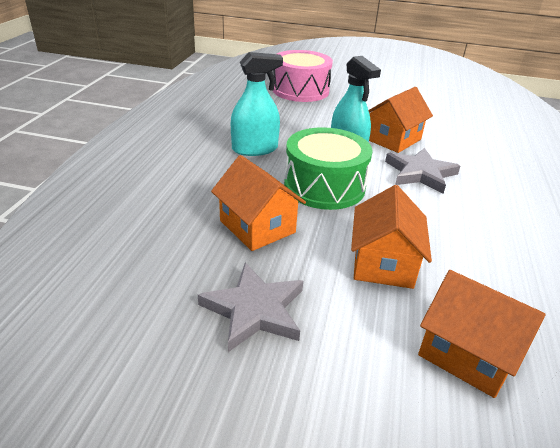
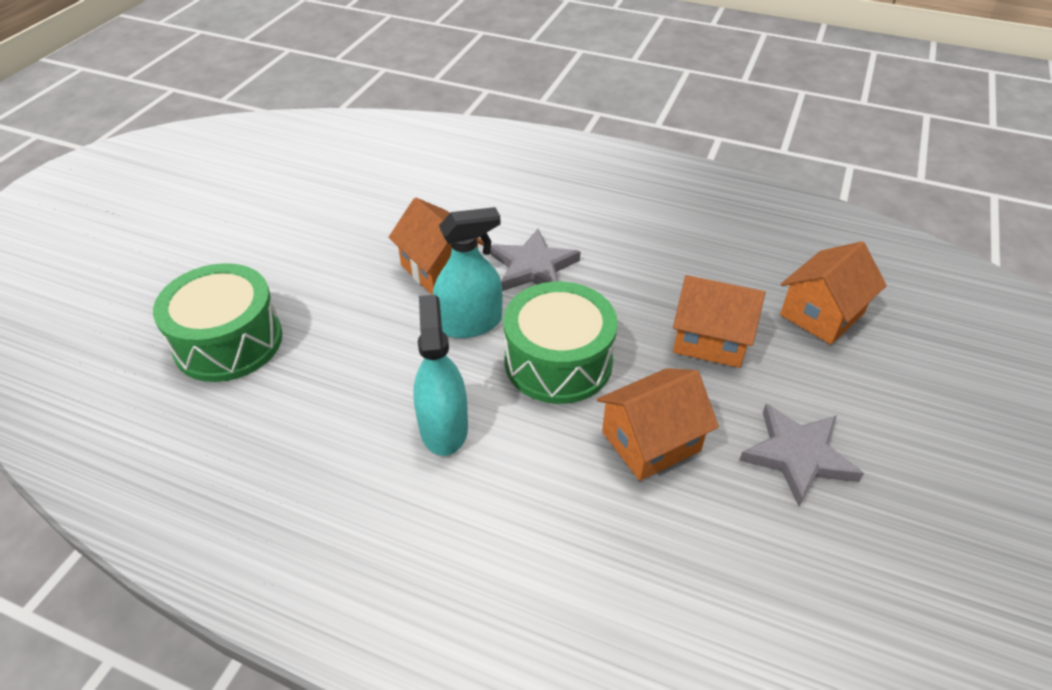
camera: 80 degrees left, 10 degrees up
(300, 90) = (228, 342): pink drum -> green drum

